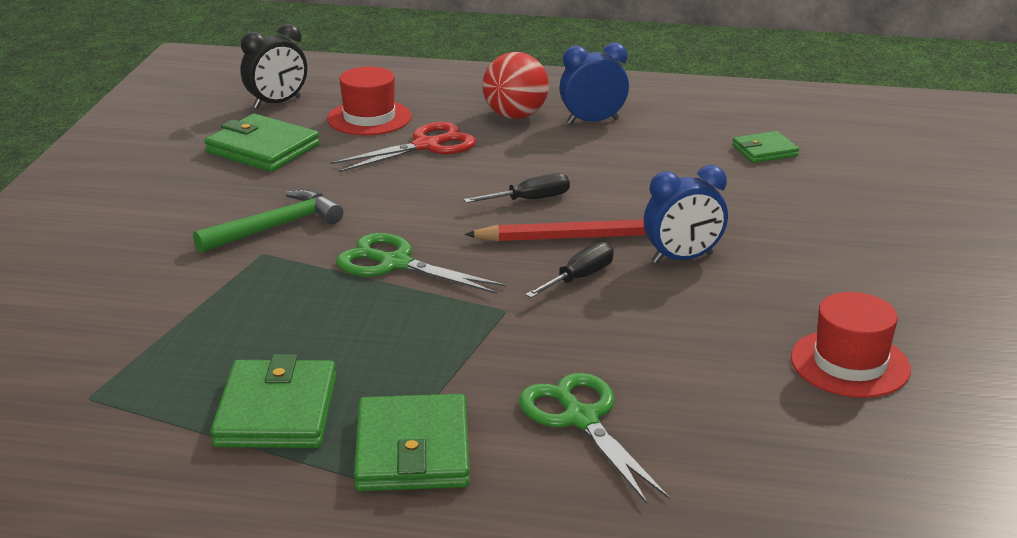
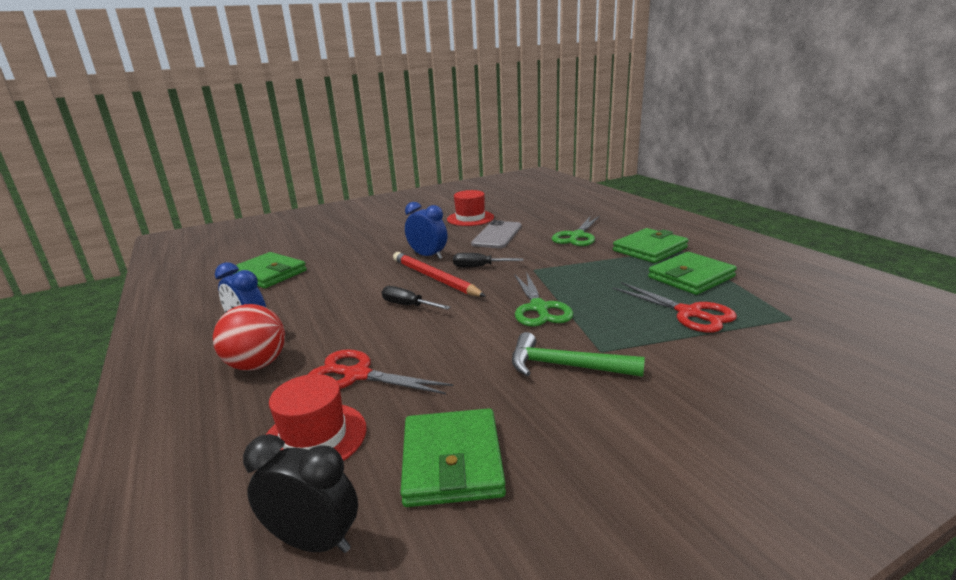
camera: 125 degrees left, 5 degrees down
(220, 342) = (688, 313): none -> red scissors
(702, 347) = (497, 235): none -> grey phone
(764, 151) = (269, 274): green wallet -> green wallet, size x1.69

